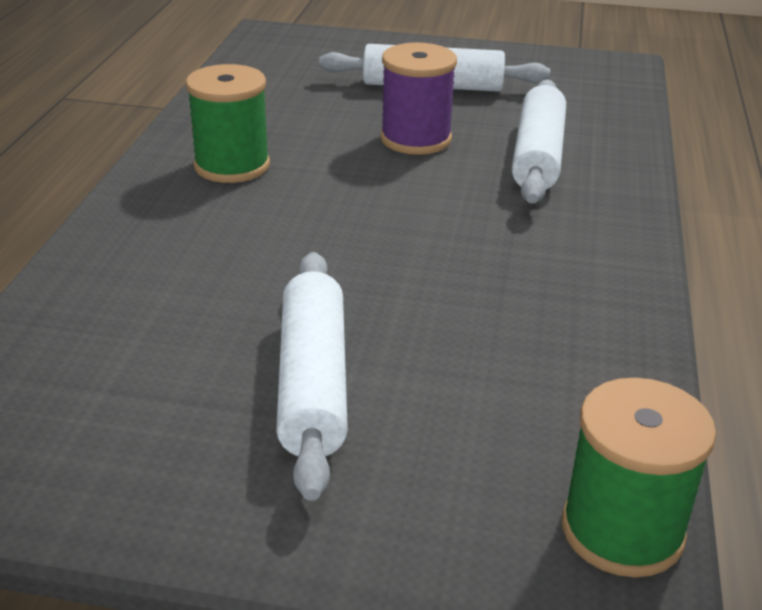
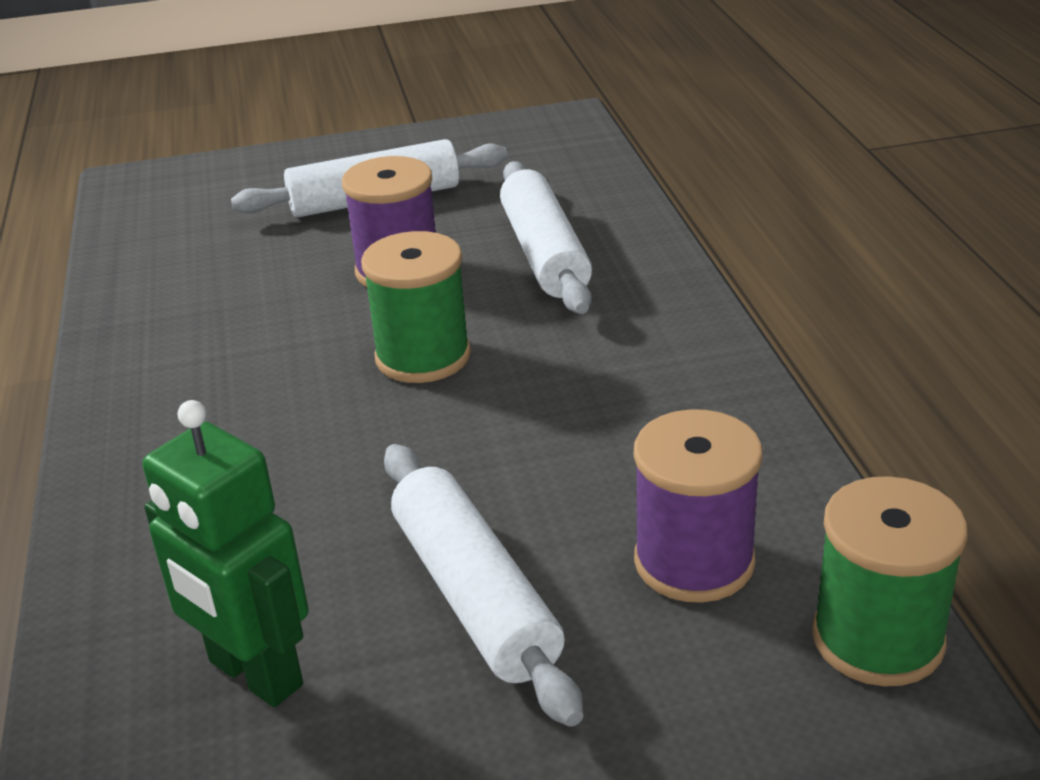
camera: 20 degrees left, 0 degrees up
(118, 383) = (254, 674): none -> green robot
(232, 165) = (204, 365): green spool -> green spool (423, 356)
(503, 416) = (694, 561): none -> purple spool

